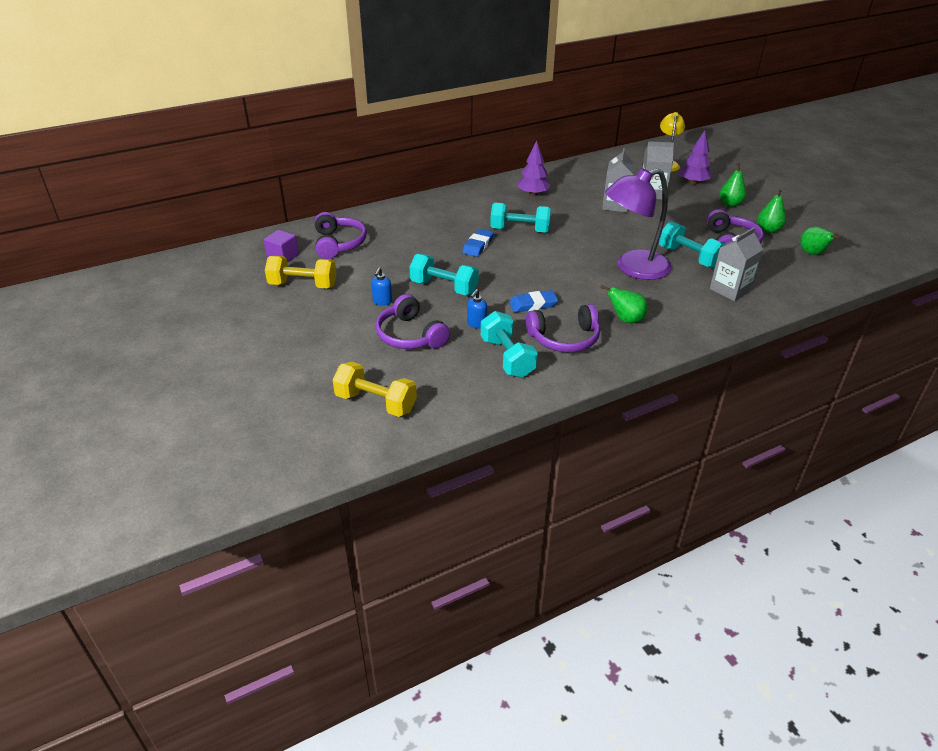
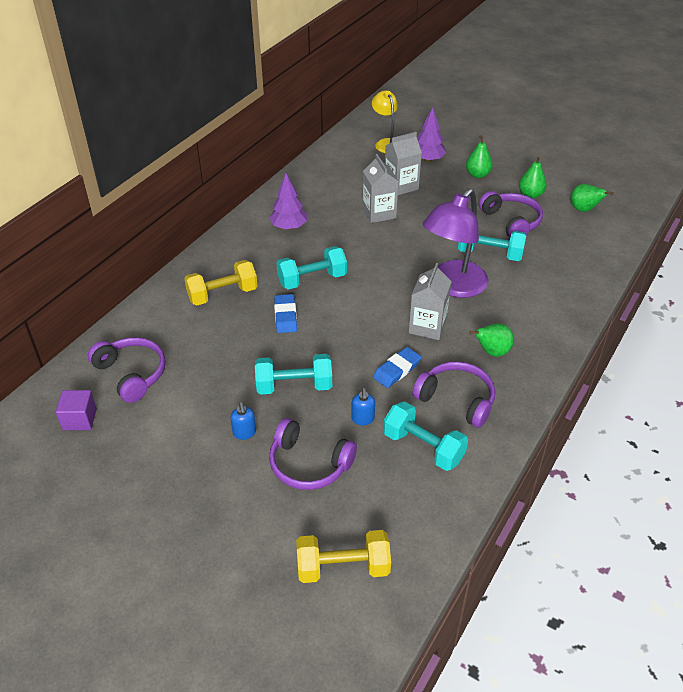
camera: 30 degrees left, 5 degrees up
(303, 285) = (137, 449): yellow dumbbell -> yellow dumbbell (222, 294)
(564, 339) = (456, 399): purple headphones -> purple headphones turned 105 degrees counterclockwise
(730, 290) = (550, 278): grey carton -> grey carton (427, 326)

